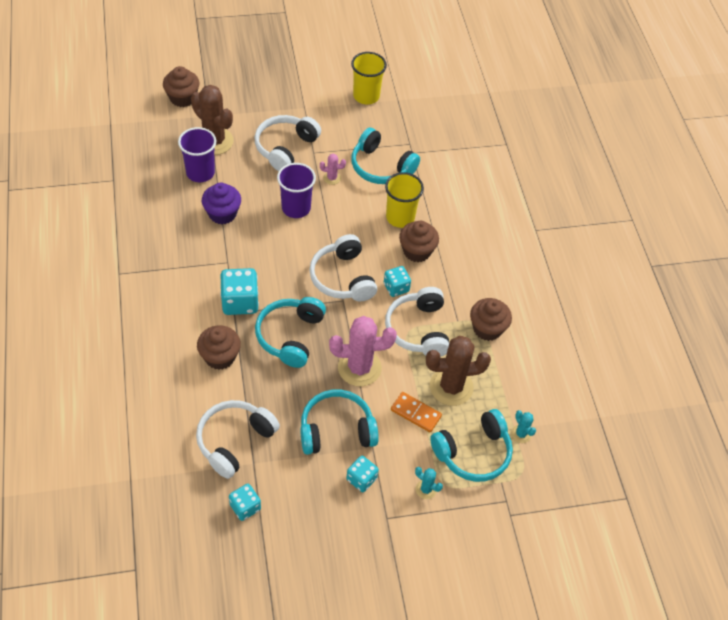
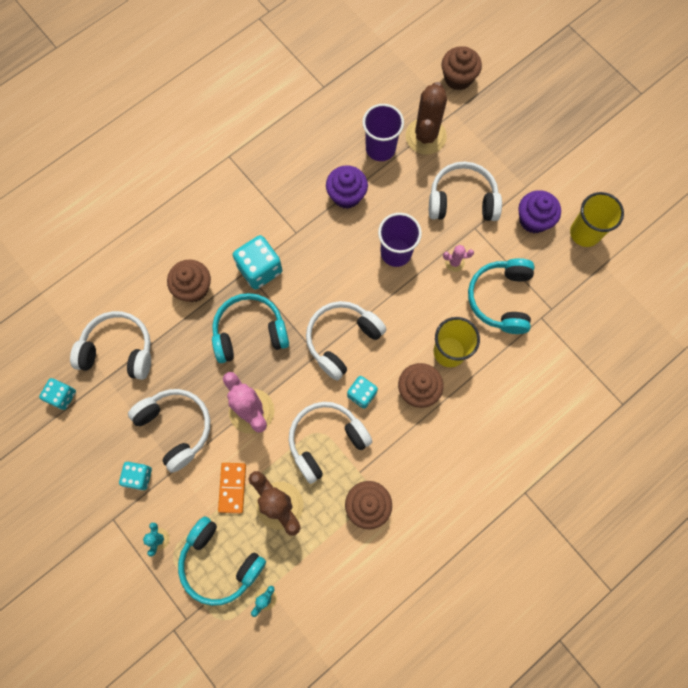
camera: 65 degrees right, 20 degrees up
(332, 178) = (454, 262): pink cactus -> pink cactus turned 60 degrees counterclockwise
(334, 117) = (533, 220): none -> purple cupcake
(336, 430) = (176, 427): turquoise headphones -> white headphones

